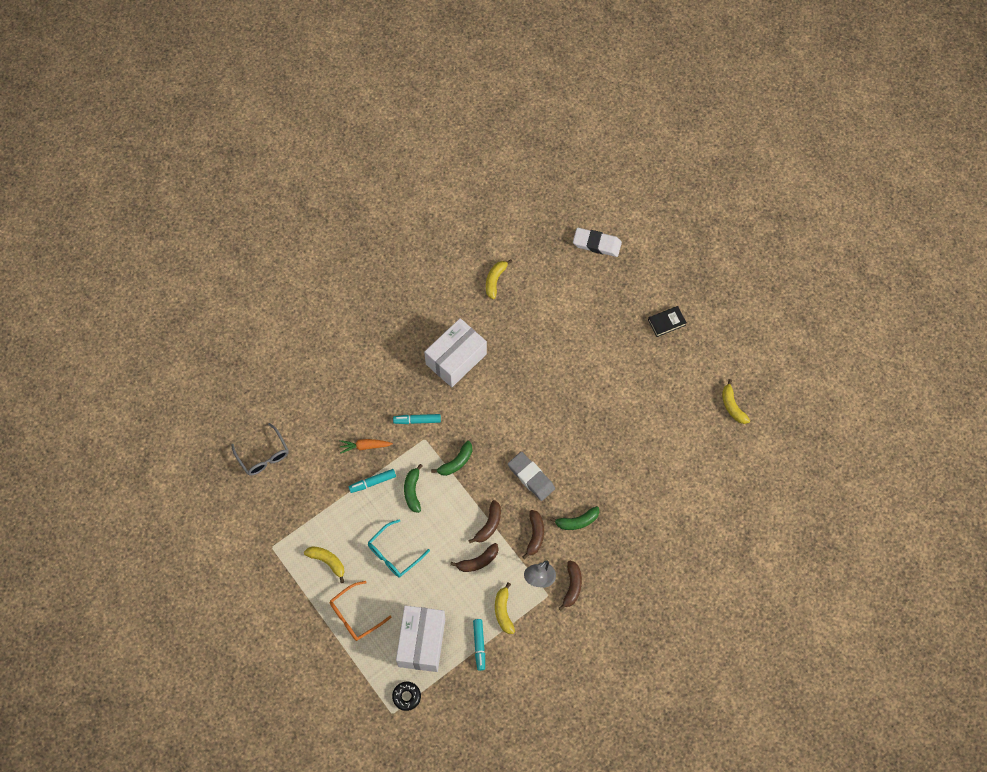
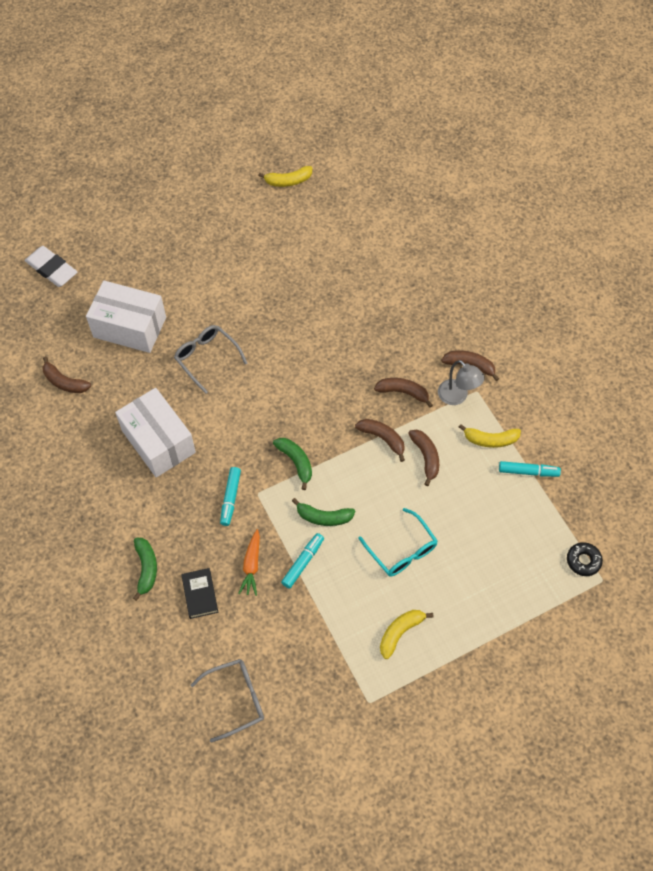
camera: 80 degrees left, 5 degrees down
(355, 615) = (475, 607): orange glasses -> none
(373, 482) = (303, 562): turquoise marker -> turquoise marker turned 135 degrees counterclockwise
(421, 642) = (518, 534): white box -> white box (129, 327)
(495, 280) = (64, 382): yellow banana -> brown banana
(531, 477) = (331, 385): grey eraser -> none
(537, 377) = (206, 358): none -> grey glasses
(577, 521) = (394, 347): green banana -> green banana (146, 568)
(596, 244) = (52, 269): white eraser -> white eraser turned 75 degrees counterclockwise
(666, 322) = (173, 220): black book -> black book (200, 594)

